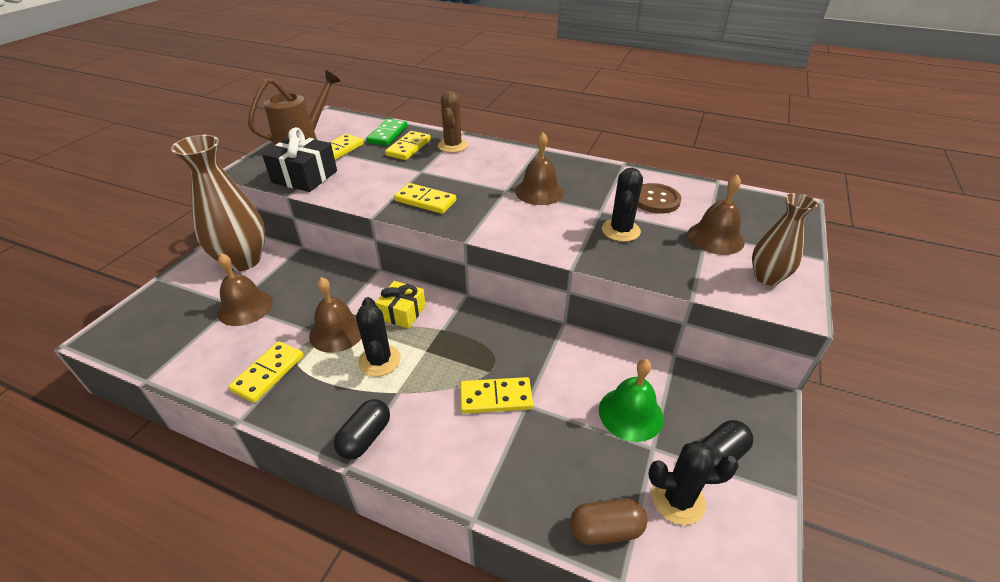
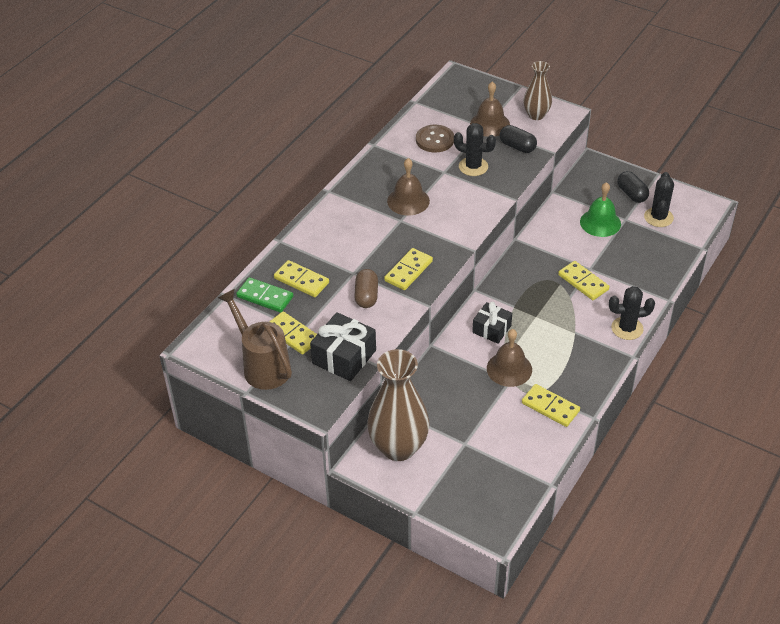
camera: 80 degrees left, 5 degrees up
(245, 307) = (470, 434): brown bell -> none
(365, 437) = (612, 348): black capsule -> black capsule (517, 147)
(379, 360) = (543, 342): black cactus -> black cactus (627, 328)
(402, 312) = (491, 329): yellow gift -> black gift
(453, 146) = (306, 248): brown cactus -> none
(496, 397) = (583, 282): yellow domino -> yellow domino turned 45 degrees counterclockwise
(605, 529) = (675, 248): brown capsule -> brown capsule (366, 296)

